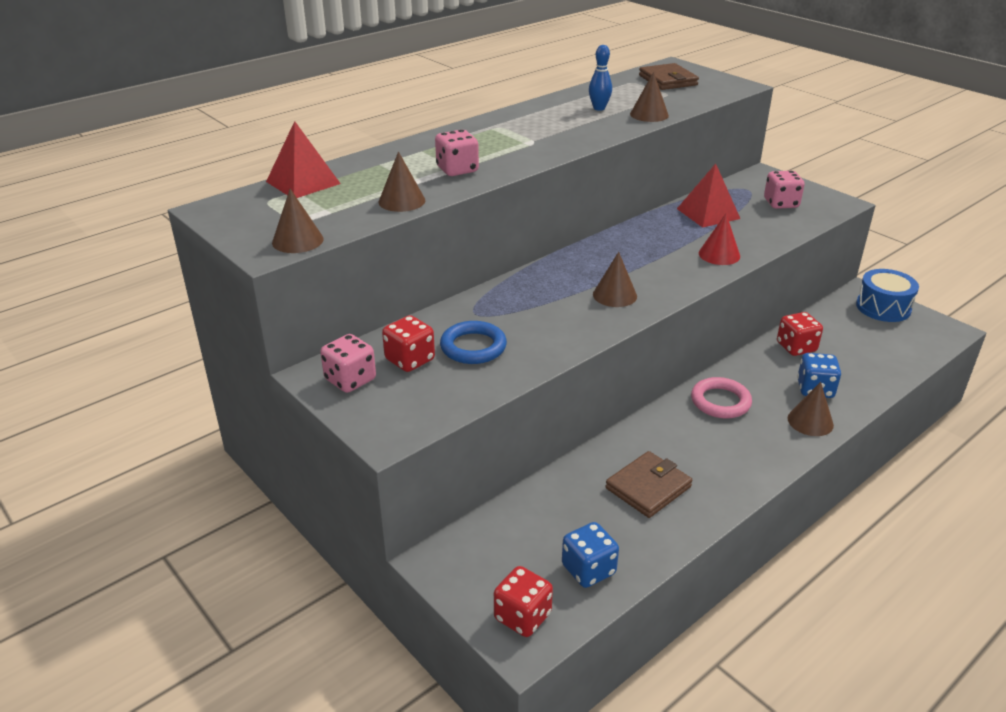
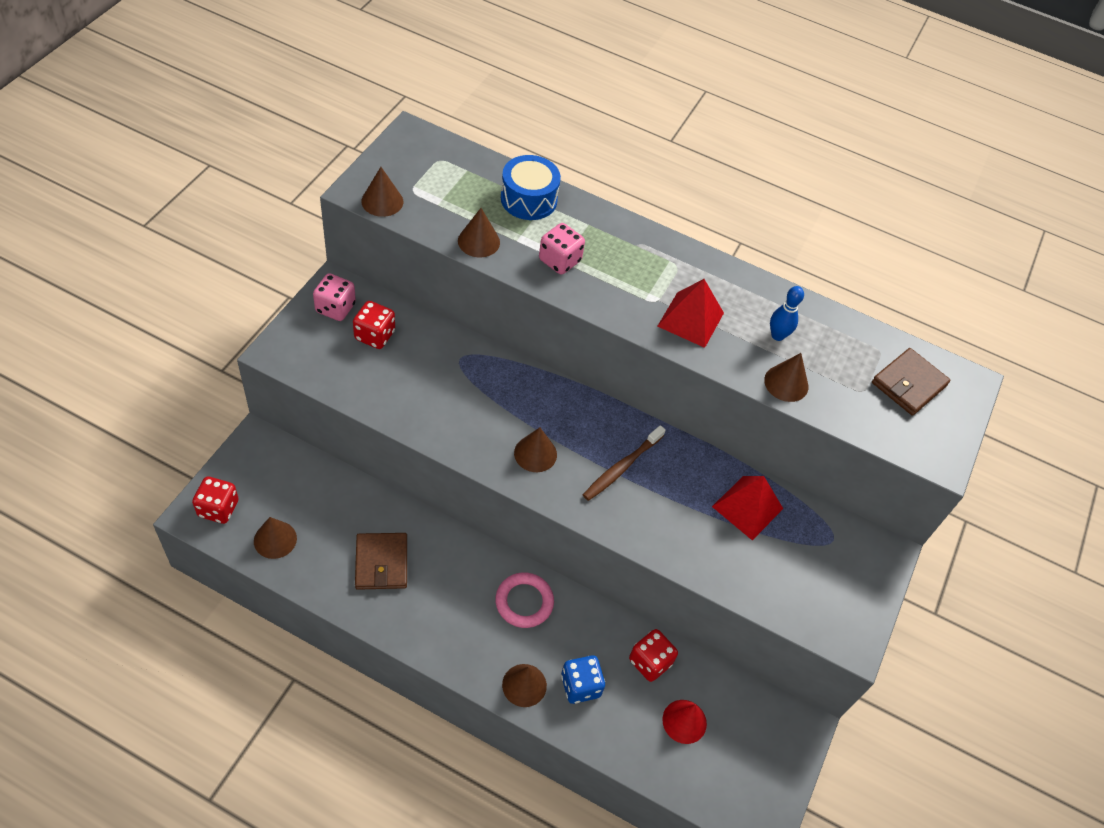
camera: 60 degrees right, 20 degrees up
(303, 182) = (483, 169): red pyramid -> red pyramid (690, 319)
(473, 347) = (408, 371): blue ring -> none
(588, 569) = (275, 539): blue dice -> brown cone
(648, 257) = (621, 467): none -> brown toothbrush
(648, 487) = (381, 563): brown wallet -> brown wallet turned 60 degrees clockwise
(719, 254) = (657, 530): red cone -> red cone (684, 721)
(781, 203) = (814, 578): pink dice -> none
(883, 307) = (778, 750): blue drum -> blue drum (528, 199)

